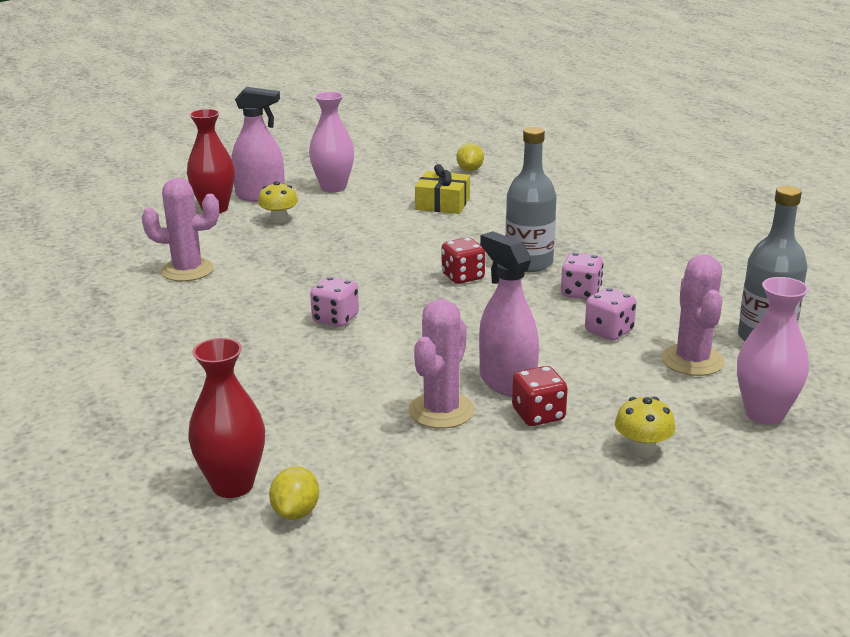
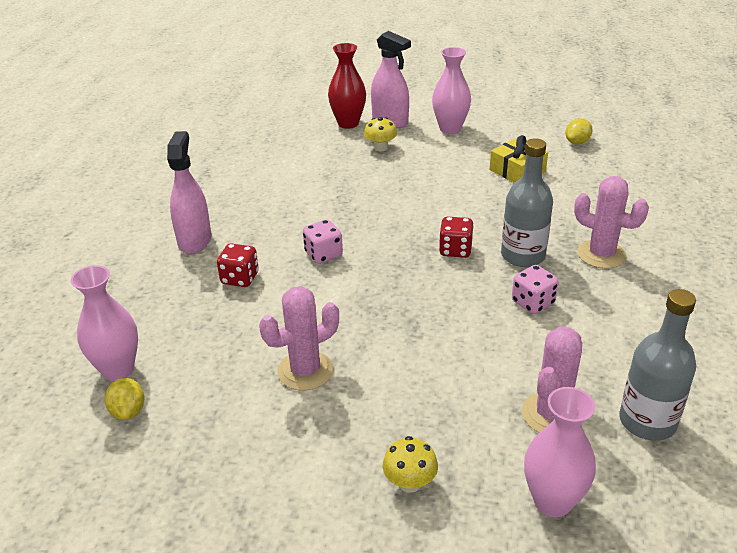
camera: 35 degrees right, 10 degrees up
(187, 270) = (275, 174): pink cactus -> pink cactus (601, 254)
(233, 485) = (118, 369): red vase -> pink vase
(296, 512) = (128, 411): yellow lemon -> yellow lemon turned 60 degrees counterclockwise
(507, 382) = (378, 367): pink spray bottle -> pink spray bottle (194, 240)
(538, 415) = (368, 409): red dice -> red dice (240, 278)
(609, 331) = (513, 352): pink dice -> none

